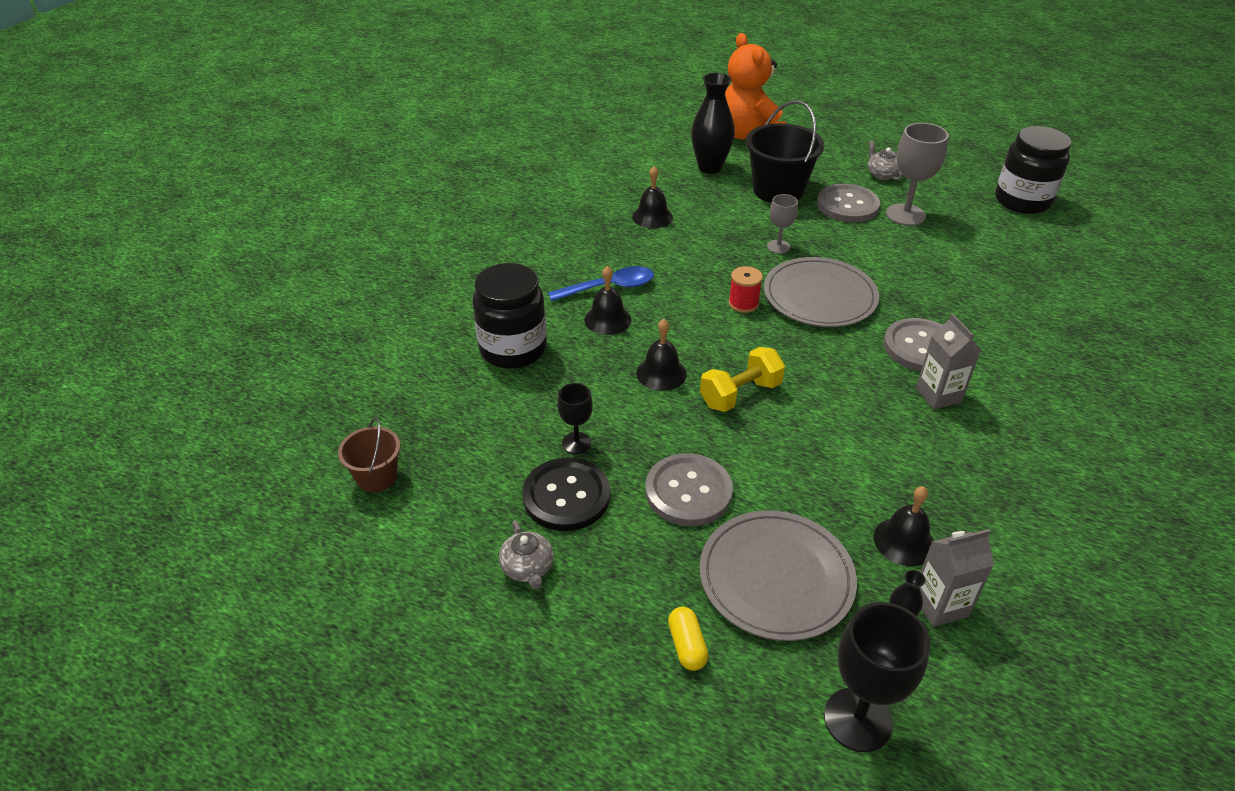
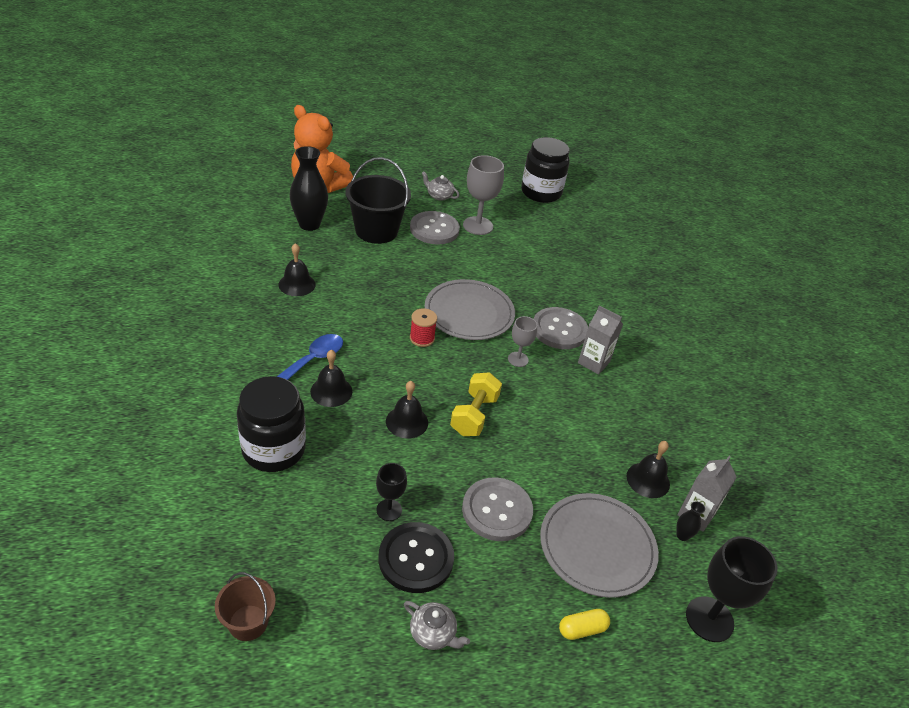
camera: 40 degrees left, 0 degrees up
(687, 646) = (582, 629): yellow capsule -> yellow capsule turned 60 degrees counterclockwise
(778, 247) = (411, 280): grey goblet -> grey goblet (518, 359)

